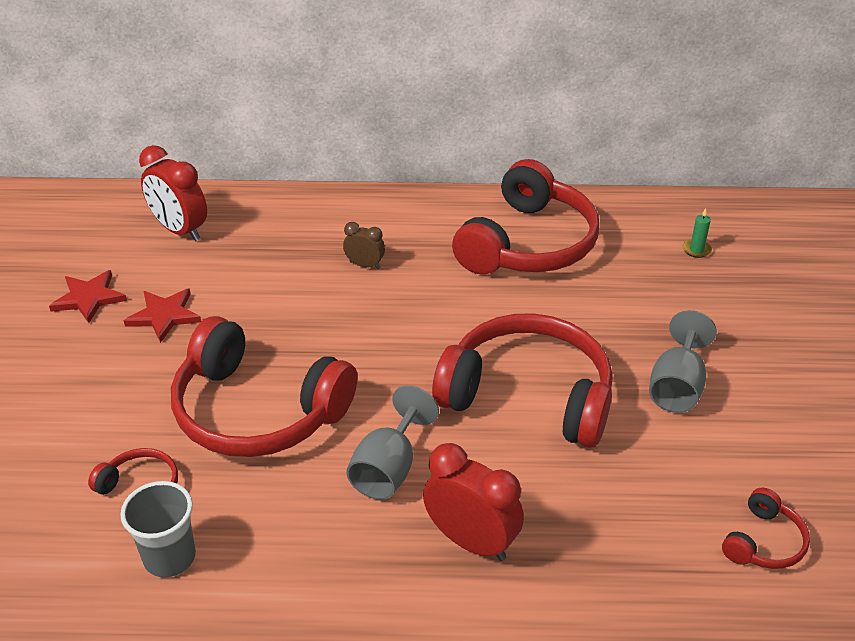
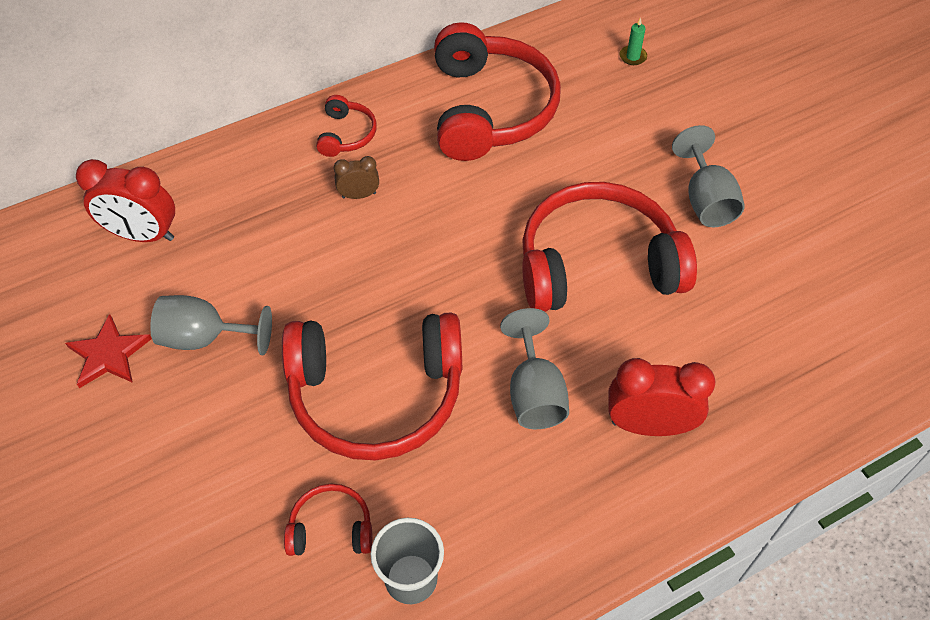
camera: 30 degrees left, 15 degrees up
(164, 316) = (205, 338): red star -> grey goblet
(764, 542) = (856, 310): red headphones -> red headphones (346, 134)

